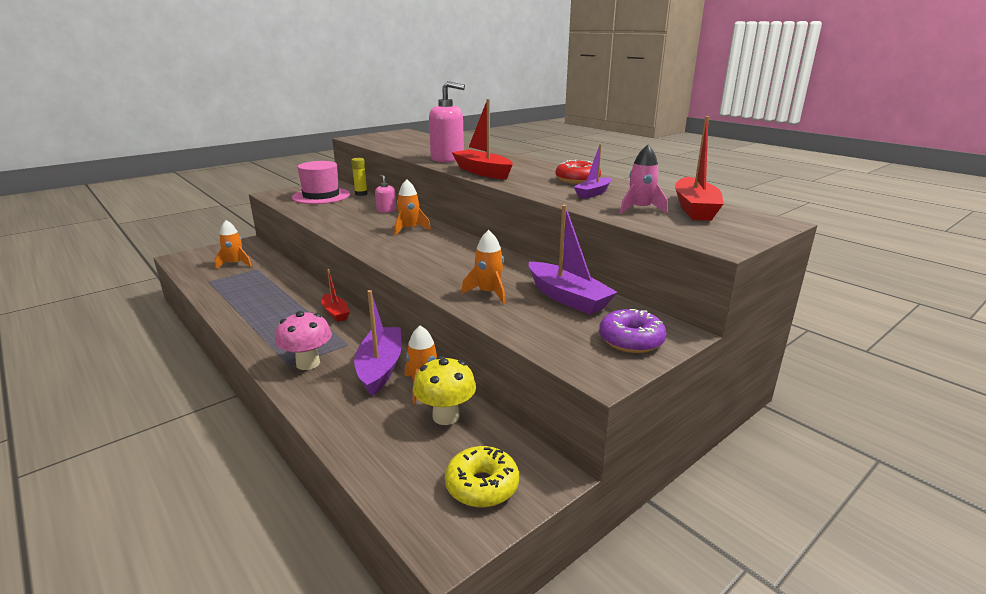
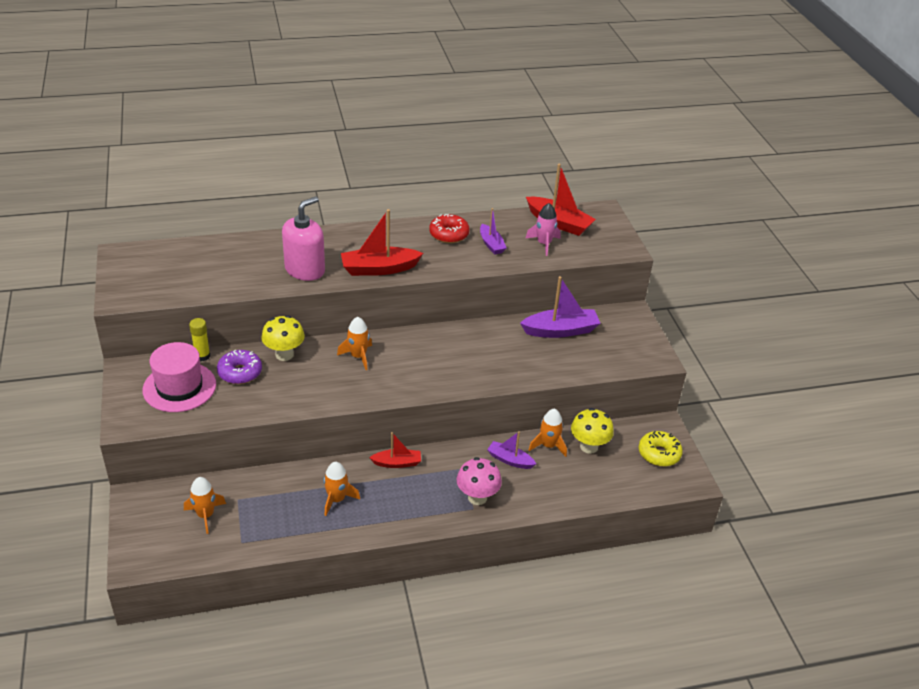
camera: 65 degrees left, 15 degrees up
(380, 368) = (510, 460): purple boat -> purple boat, size x0.60
(386, 210) = (284, 354): pink soap dispenser -> yellow mushroom
(488, 293) = (529, 361): orange rocket -> orange rocket (337, 499)
(631, 340) = (630, 333): purple donut -> purple donut (240, 372)

